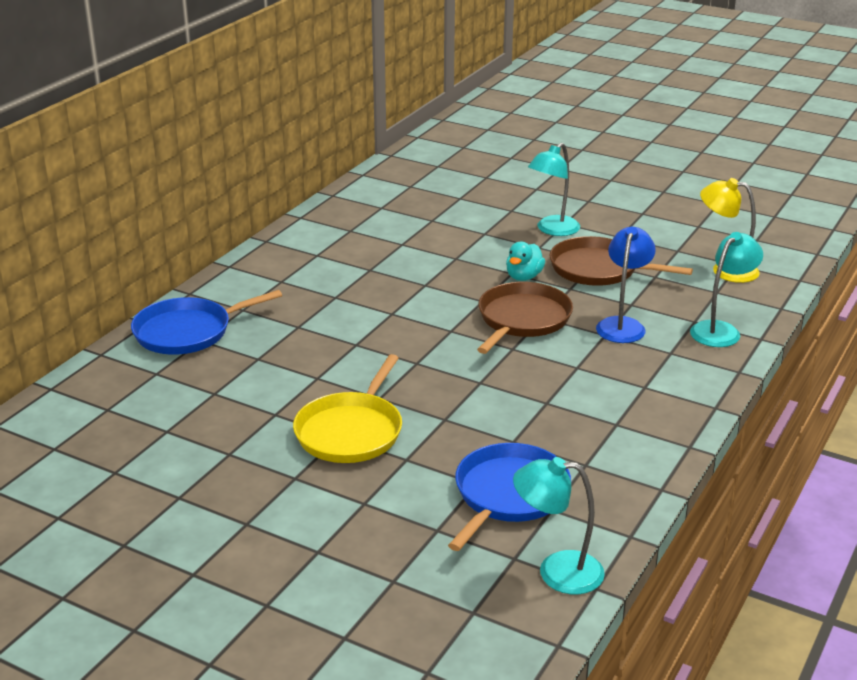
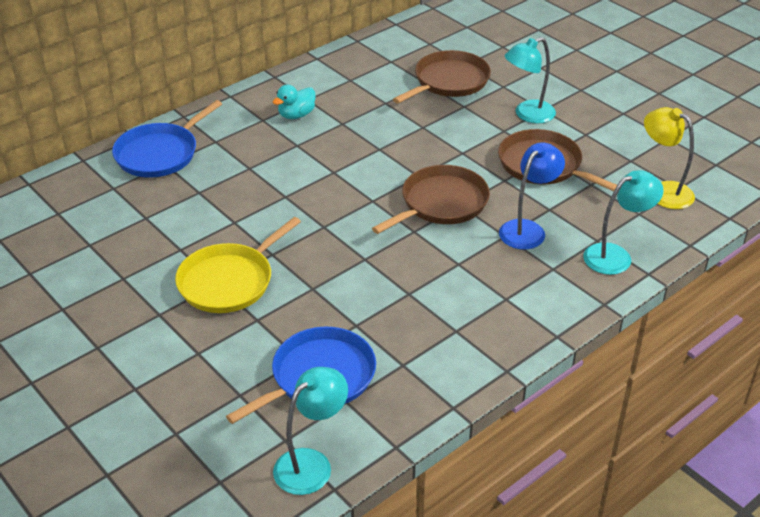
camera: 20 degrees right, 10 degrees up
(187, 332) = (160, 153): blue pan -> blue pan turned 45 degrees counterclockwise
(453, 215) = (448, 81): none -> brown pan
(524, 277) = (470, 159): turquoise duck -> turquoise duck (296, 115)
(557, 571) = (311, 463): turquoise lamp -> turquoise lamp turned 105 degrees clockwise

